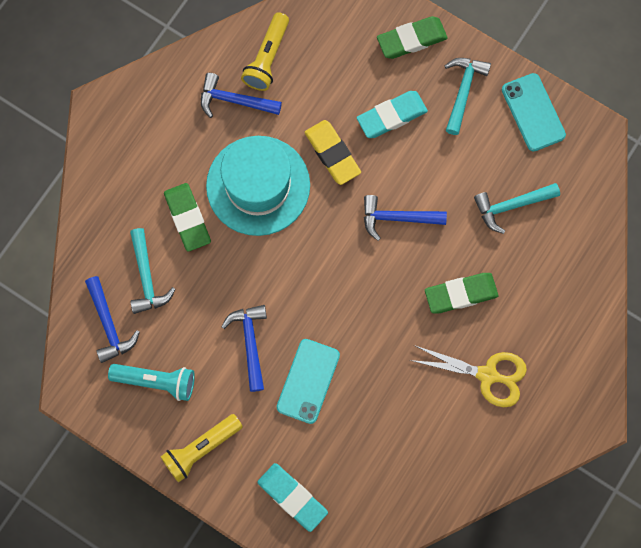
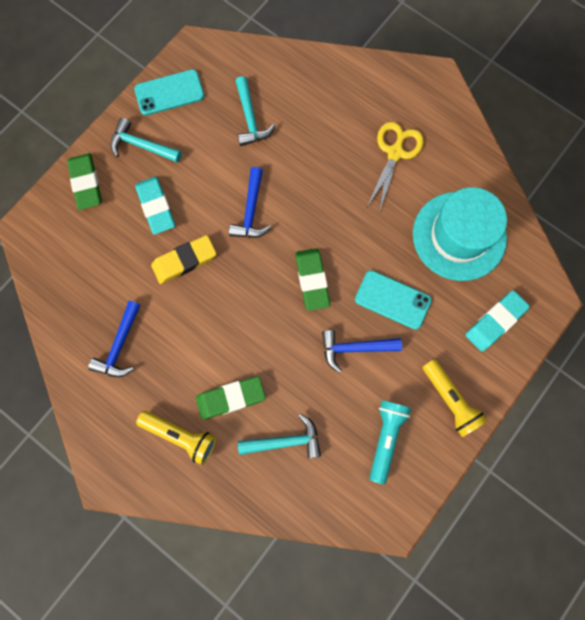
camera: 85 degrees left, 0 degrees up
(109, 325) = (328, 481): blue hammer -> none
(258, 185) = (206, 330): turquoise hat -> turquoise hat (459, 236)
(267, 58) = (82, 312): yellow flashlight -> yellow flashlight (180, 436)
(461, 294) = (324, 166): green eraser -> green eraser (312, 280)

